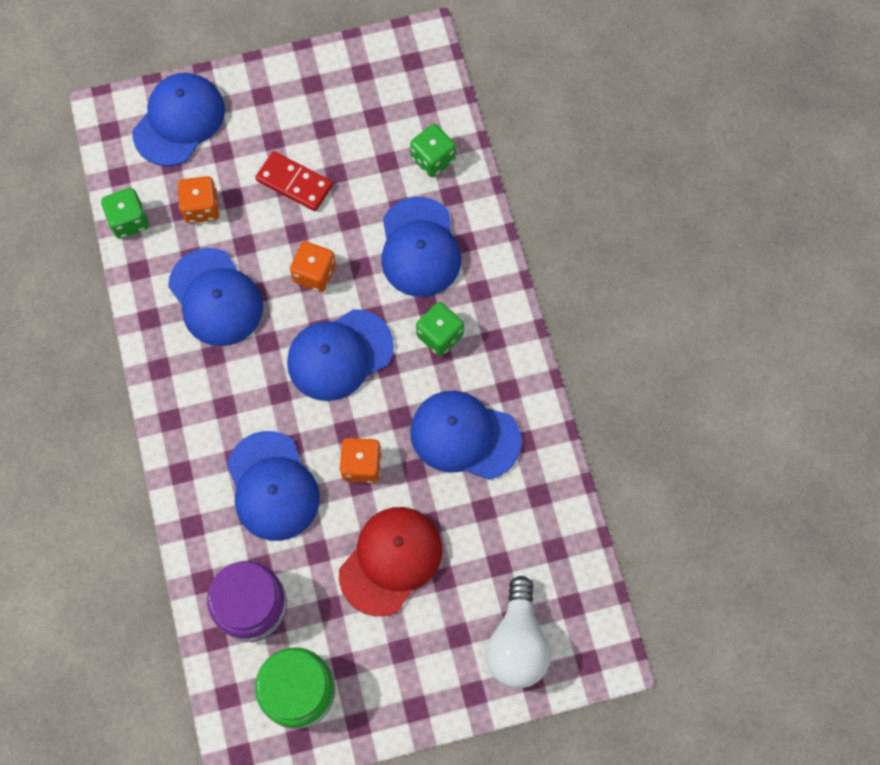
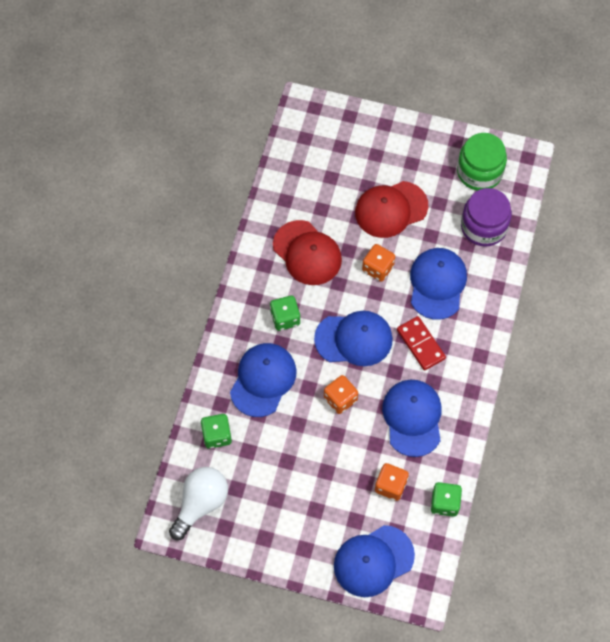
camera: 150 degrees left, 5 degrees down
(294, 183) = (318, 469): red domino -> red domino (420, 344)
(464, 436) = (307, 253): blue cap -> red cap
(517, 643) = (346, 135): white light bulb -> white light bulb (201, 503)

